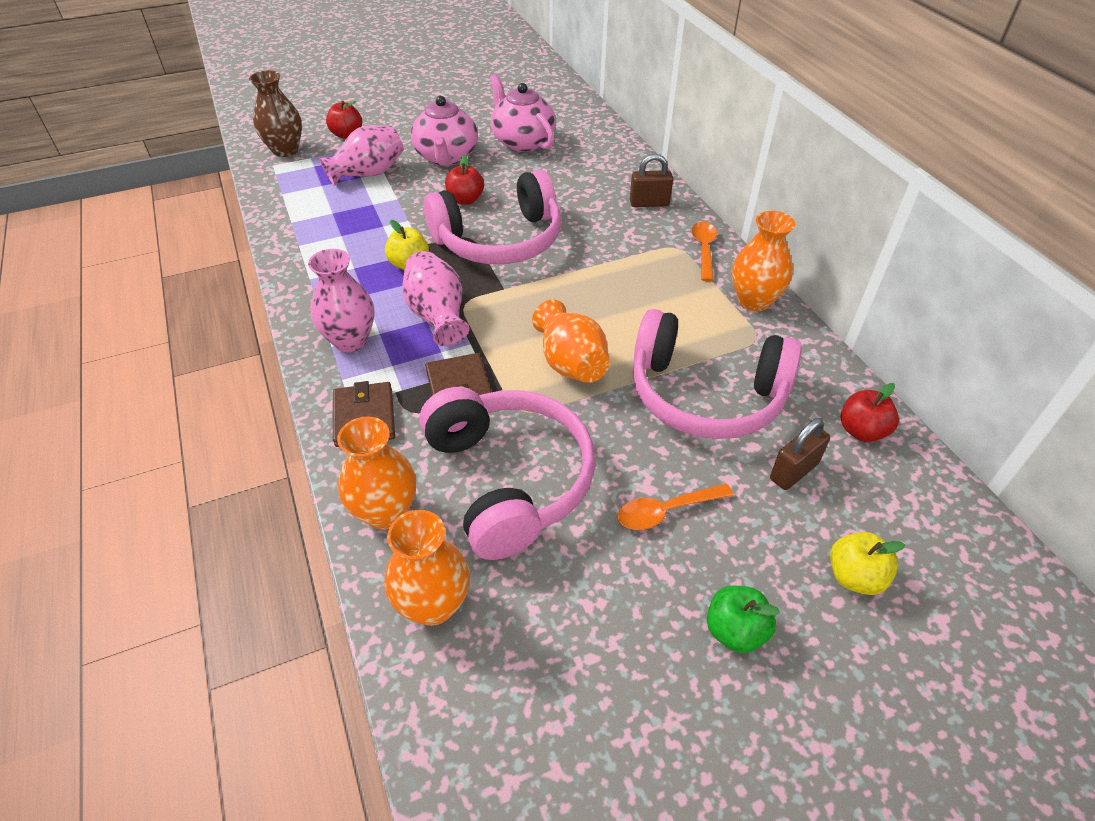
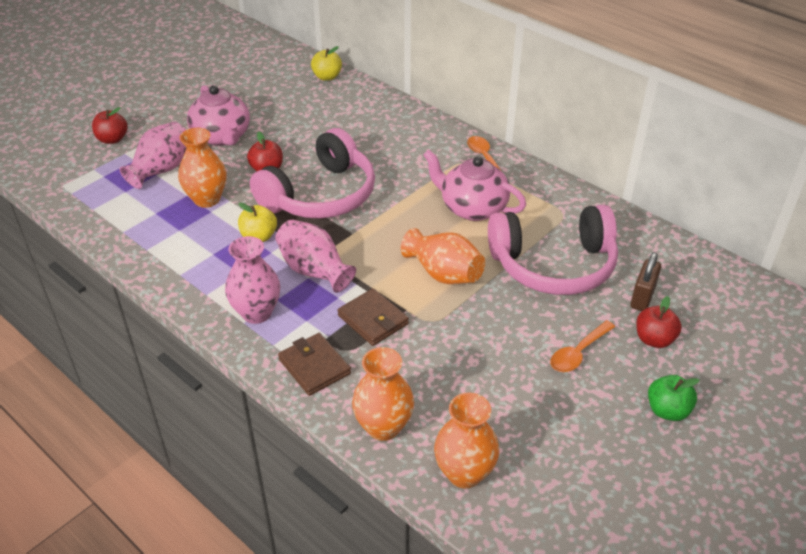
camera: 25 degrees left, 5 degrees down
(285, 150) = (63, 169): brown vase -> none
(509, 479) = (457, 371): pink headphones -> none
(522, 141) = (279, 106): pink teapot -> pink teapot (472, 208)
(649, 203) = (419, 132): brown padlock -> none
(754, 301) = (544, 187): orange vase -> orange vase (207, 199)
(854, 576) = (717, 350): yellow apple -> yellow apple (327, 77)
(861, 431) = (668, 256): red apple -> red apple (654, 339)

